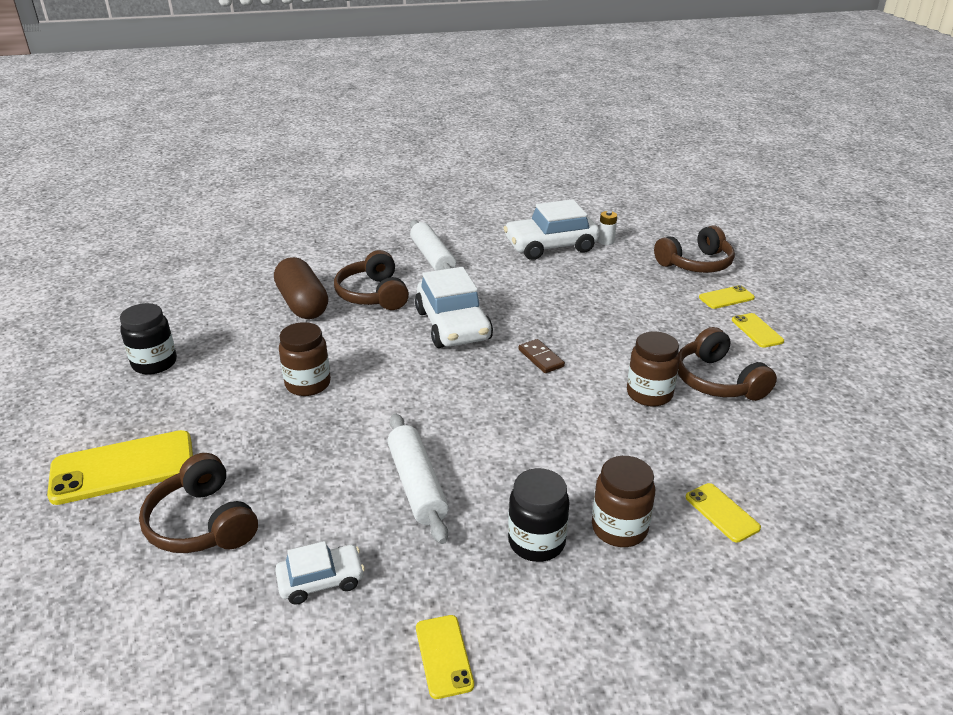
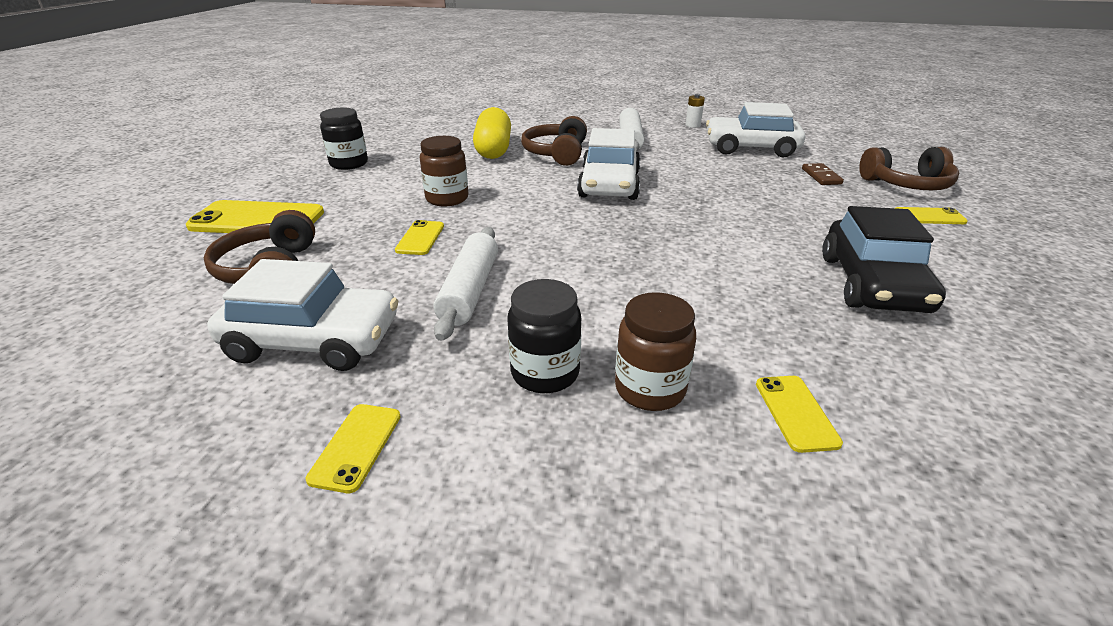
camera: 25 degrees right, 0 degrees up
(303, 304) = (493, 149): brown capsule -> yellow capsule
(321, 580) = (314, 340): white car -> white car, size x1.85
(540, 358) = (676, 224): brown domino -> brown domino (821, 176)
(606, 241) = (812, 153): white battery -> white battery (693, 125)
(649, 394) = (777, 277): brown jar -> none
(717, 381) = (872, 284): brown headphones -> black car
(757, 331) = (954, 251): yellow phone -> yellow phone (420, 238)

